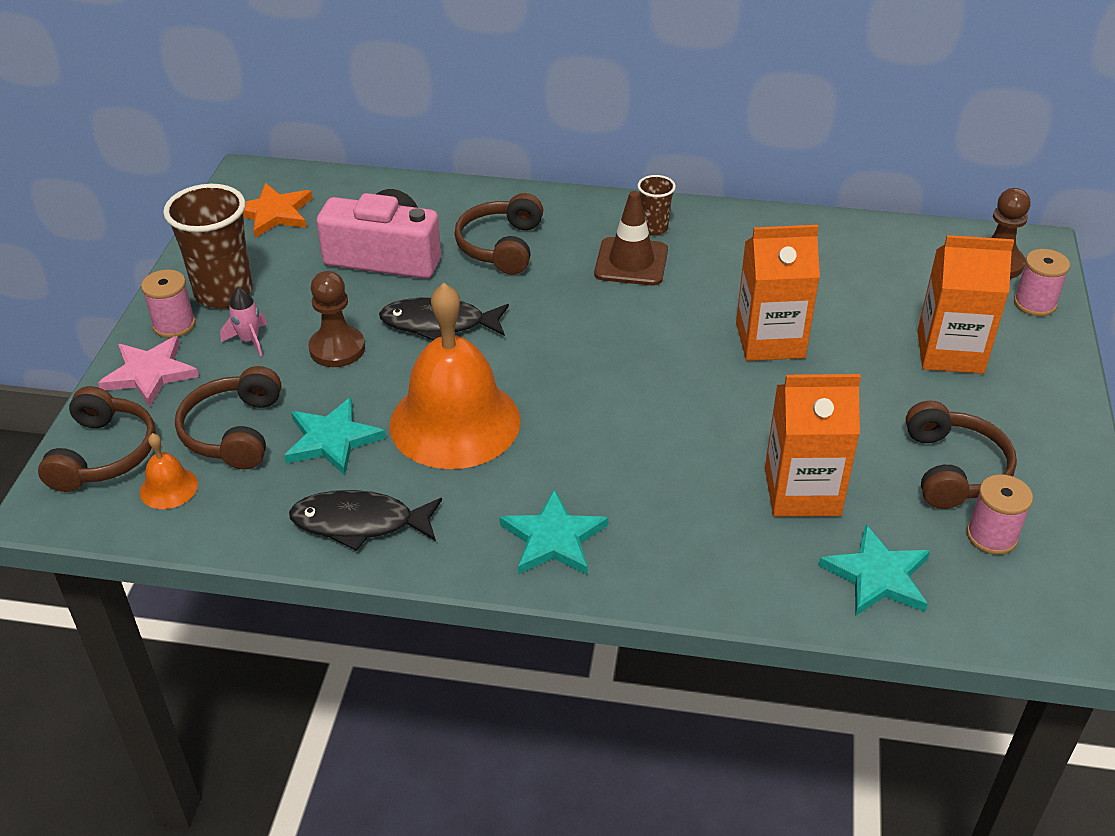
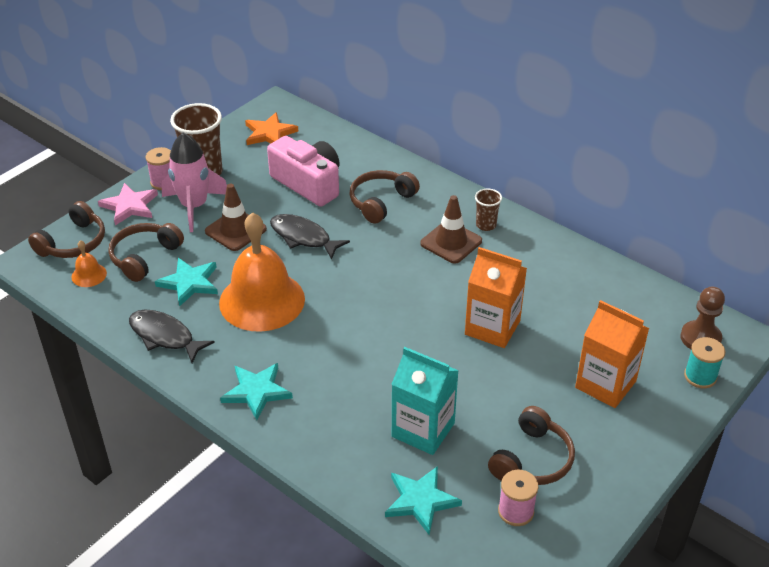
camera: 30 degrees right, 0 degrees up
(249, 340) = (194, 207): pink rocket -> pink rocket, size x2.12
(337, 349) = (235, 230): brown pawn -> brown traffic cone
(802, 492) = (423, 430): orange carton -> turquoise carton
(1034, 303) = (700, 376): pink spool -> turquoise spool

